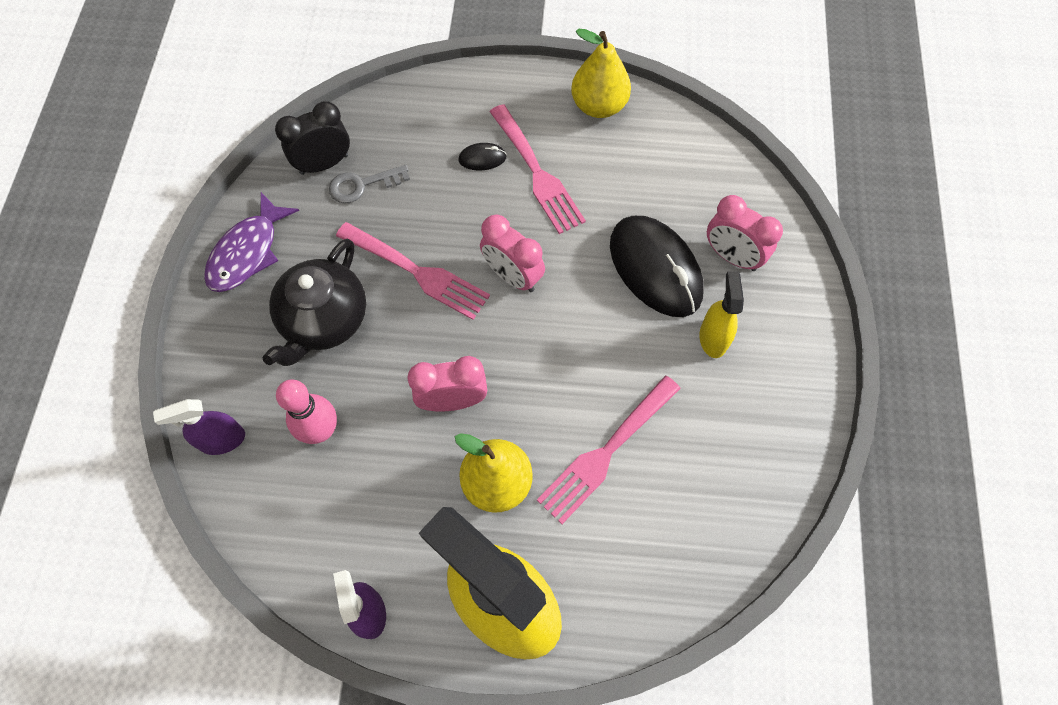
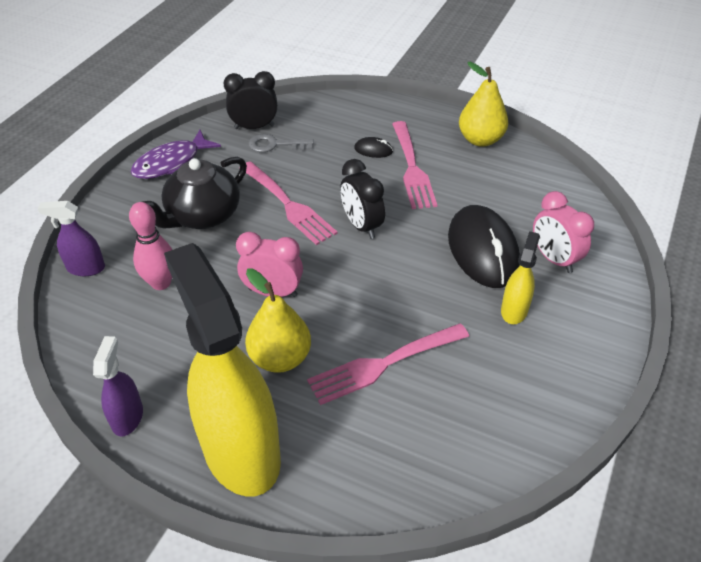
camera: 20 degrees right, 20 degrees down
(512, 276) = (361, 226): pink clock -> black clock

